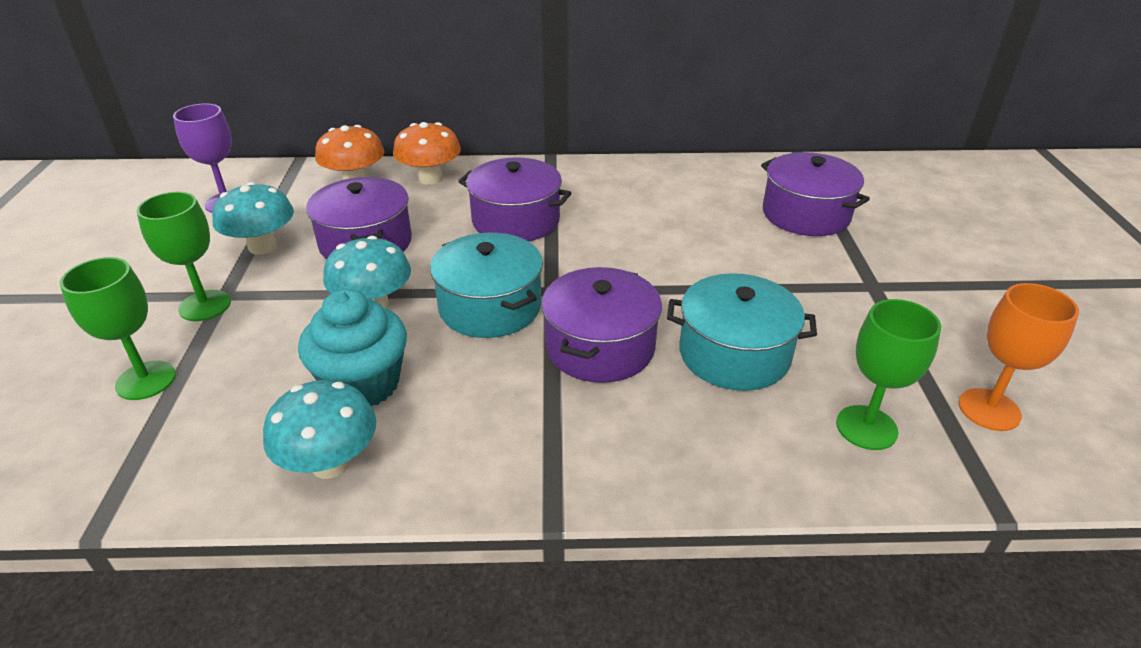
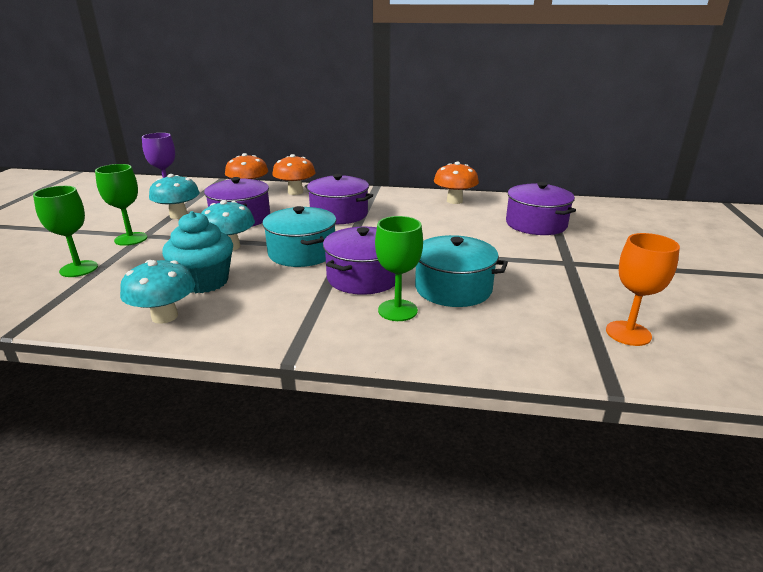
camera: 10 degrees right, 10 degrees down
(676, 177) = (454, 201): none -> orange mushroom
(866, 427) = (531, 334): green goblet -> green goblet (397, 310)

